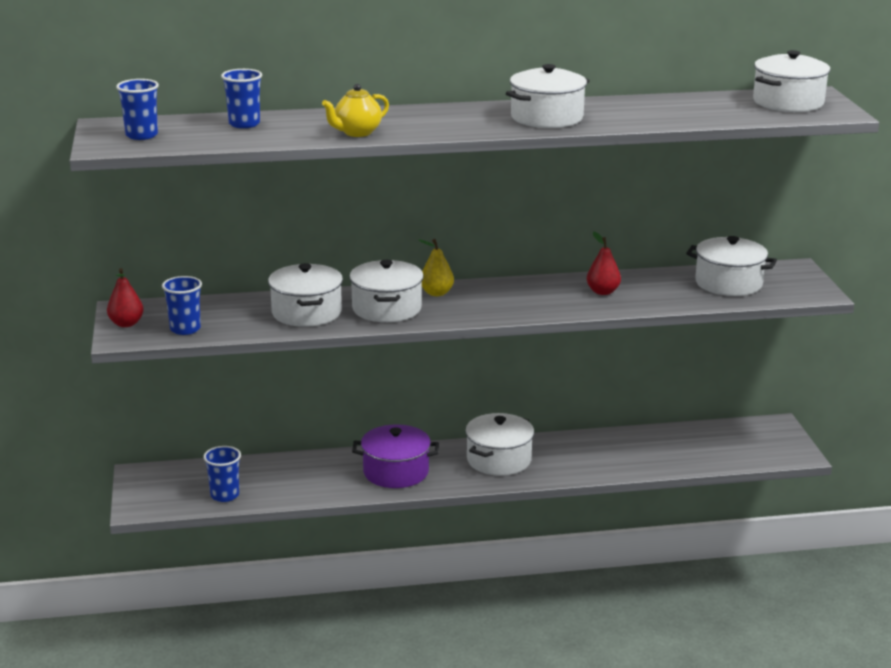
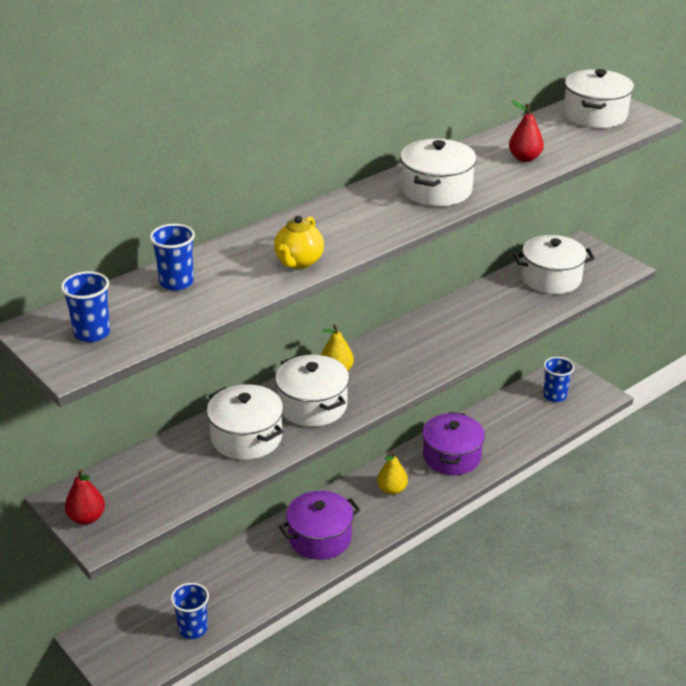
camera: 30 degrees left, 10 degrees up
(185, 329) = (153, 502): blue cup -> blue cup (554, 396)
(499, 460) = (392, 489): white pot -> yellow pear
(583, 454) = (451, 456): none -> purple pot
(602, 292) = (468, 321): red pear -> red pear (524, 158)

